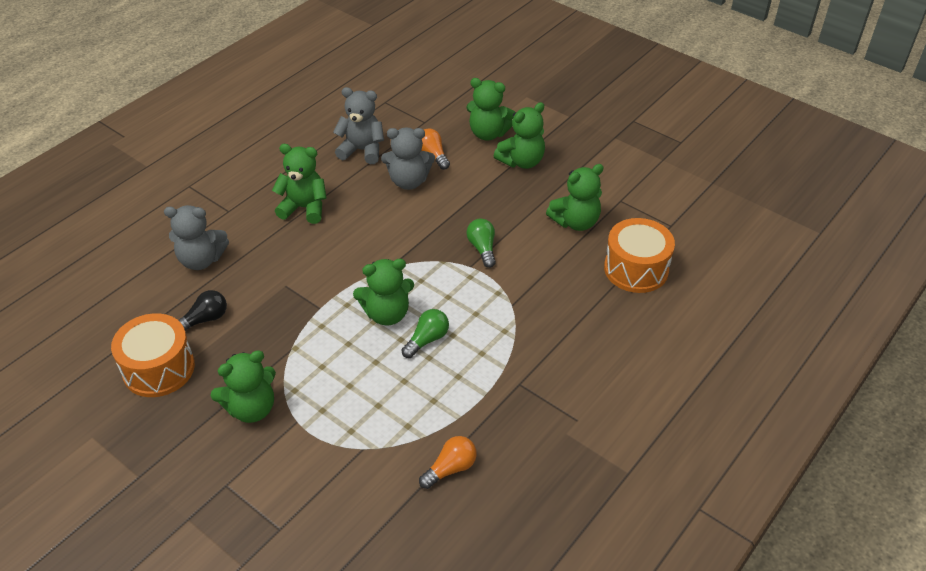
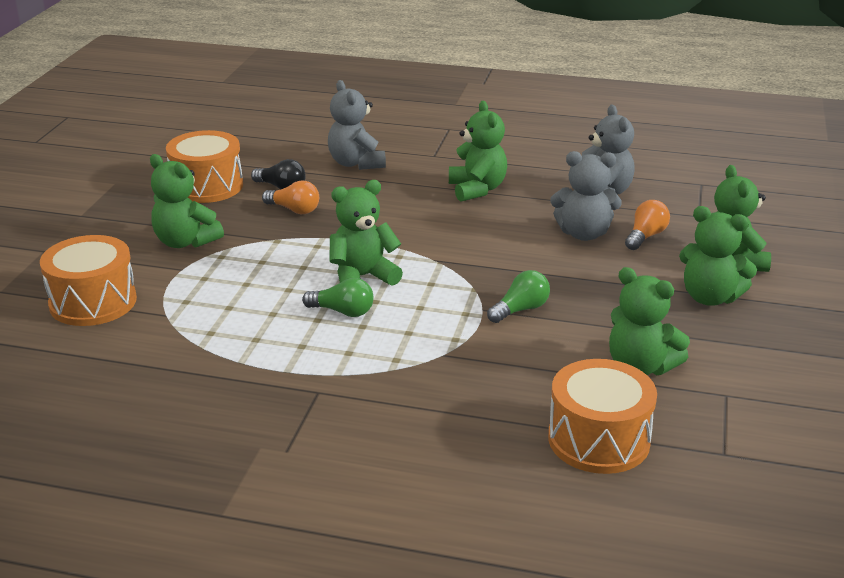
camera: 65 degrees right, 15 degrees down
(309, 495) = (93, 302): none -> orange drum
(387, 314) = (362, 277): green teddy bear -> green teddy bear turned 105 degrees clockwise
(409, 181) = (583, 234): grey teddy bear -> grey teddy bear turned 60 degrees counterclockwise
(450, 468) = (164, 375): orange light bulb -> orange light bulb (294, 210)

